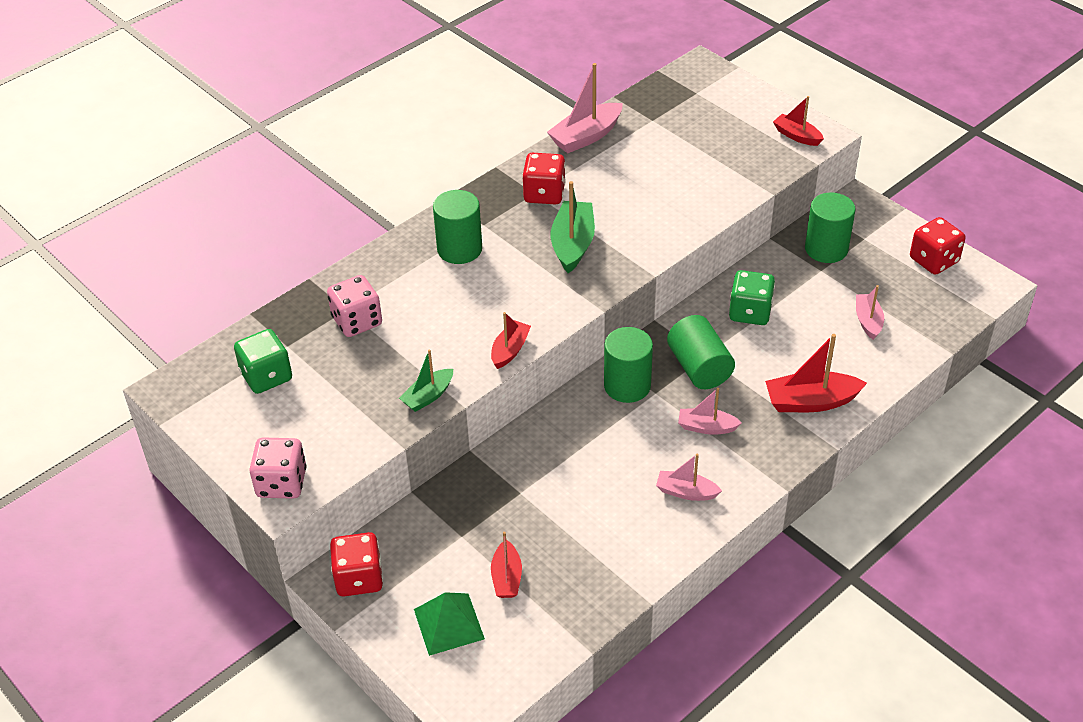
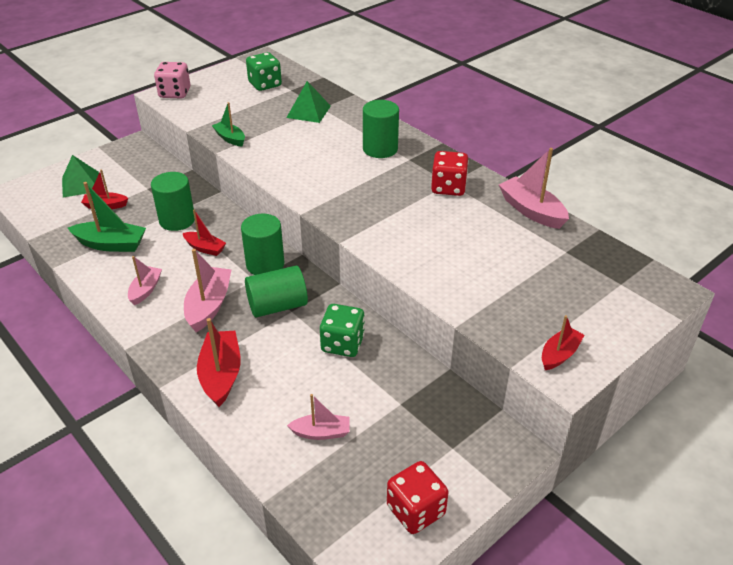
camera: 90 degrees right, 5 degrees down
(357, 321) = (308, 111): pink dice -> green pyramid
(359, 578) = (131, 152): red dice -> none
(510, 350) = (266, 170): red boat -> red boat (205, 248)
(573, 244) = (383, 200): green boat -> green boat (111, 244)
(706, 427) = (209, 305): pink boat -> pink boat, size x1.61
(826, 249) = (434, 411): green cylinder -> green cylinder (177, 220)

